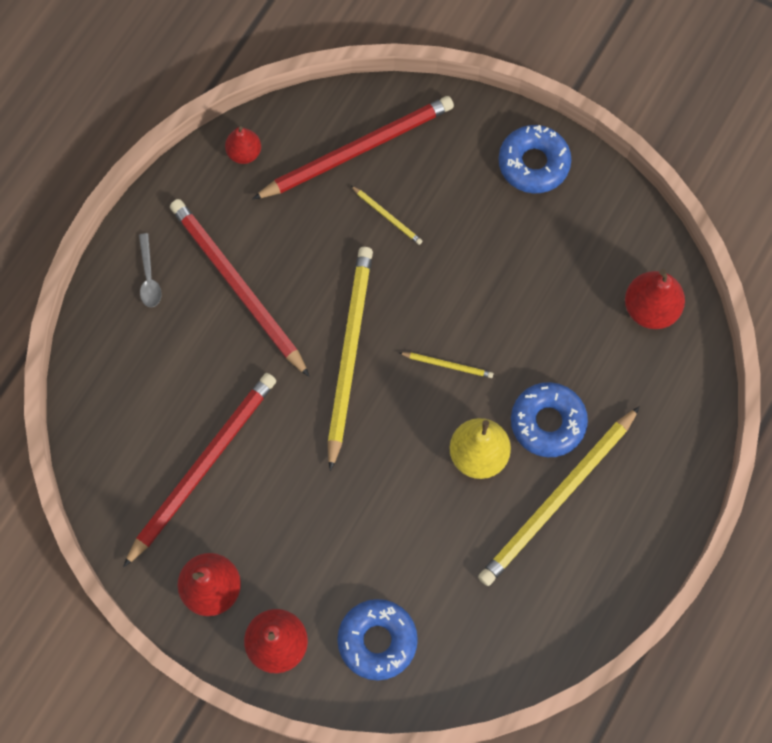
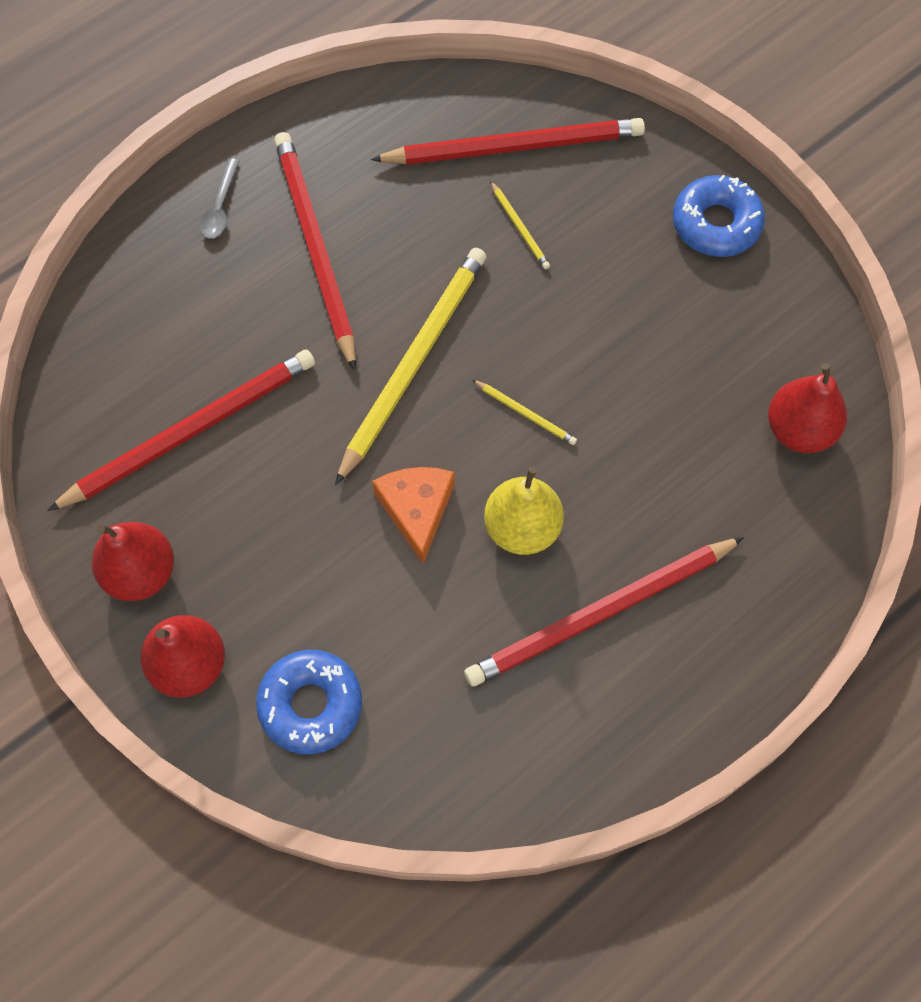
camera: 20 degrees right, 5 degrees down
(244, 153) = (383, 111): red pear -> none
(396, 468) = (416, 510): none -> orange cheese
(548, 422) = (622, 519): blue donut -> none
(557, 499) = (600, 614): yellow pencil -> red pencil

